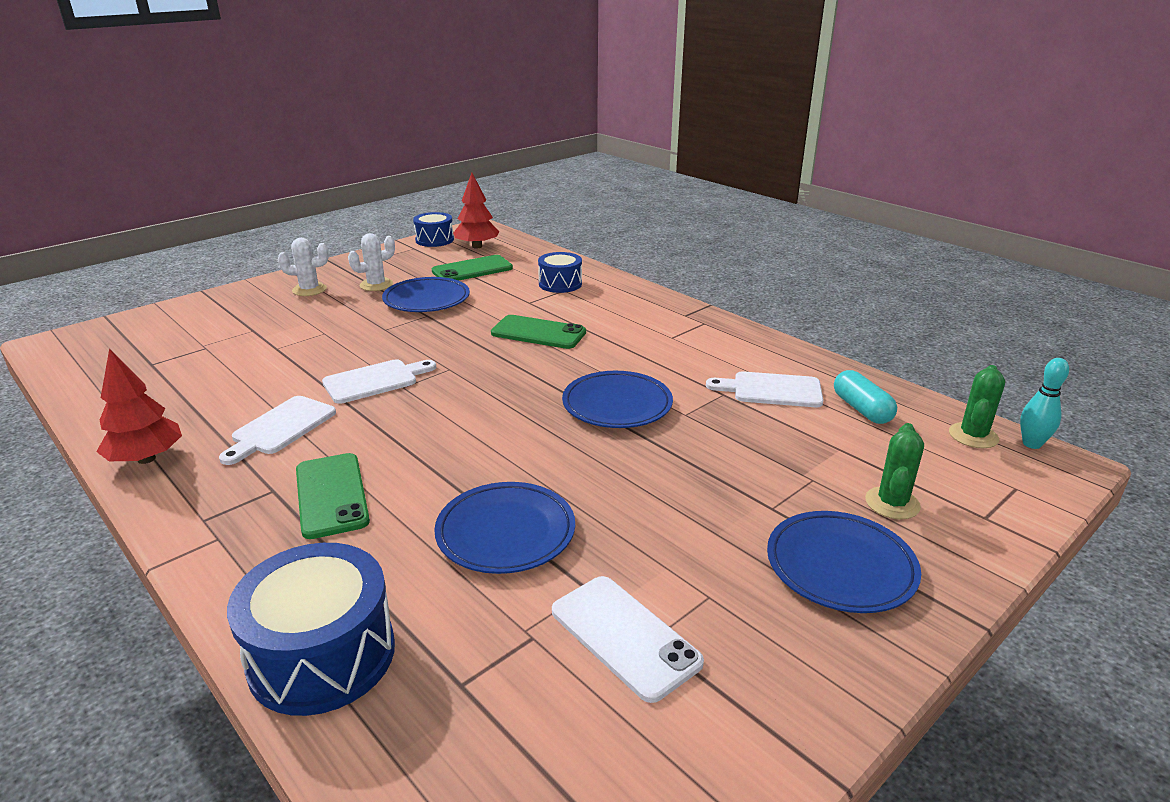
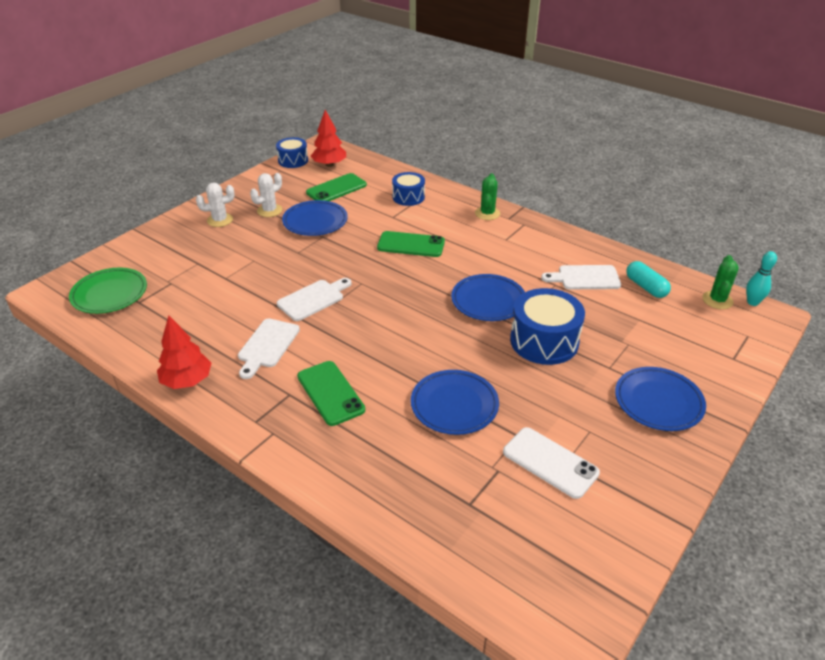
camera: 10 degrees left, 10 degrees up
(123, 352) = (109, 294): none -> green plate
(322, 655) = (381, 499): blue drum -> blue drum (544, 341)
(892, 503) = (678, 355): green cactus -> green cactus (487, 213)

